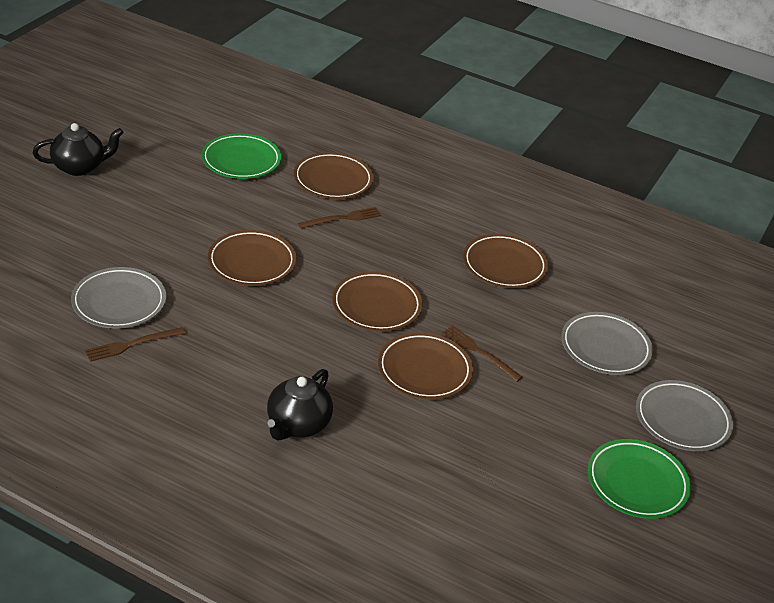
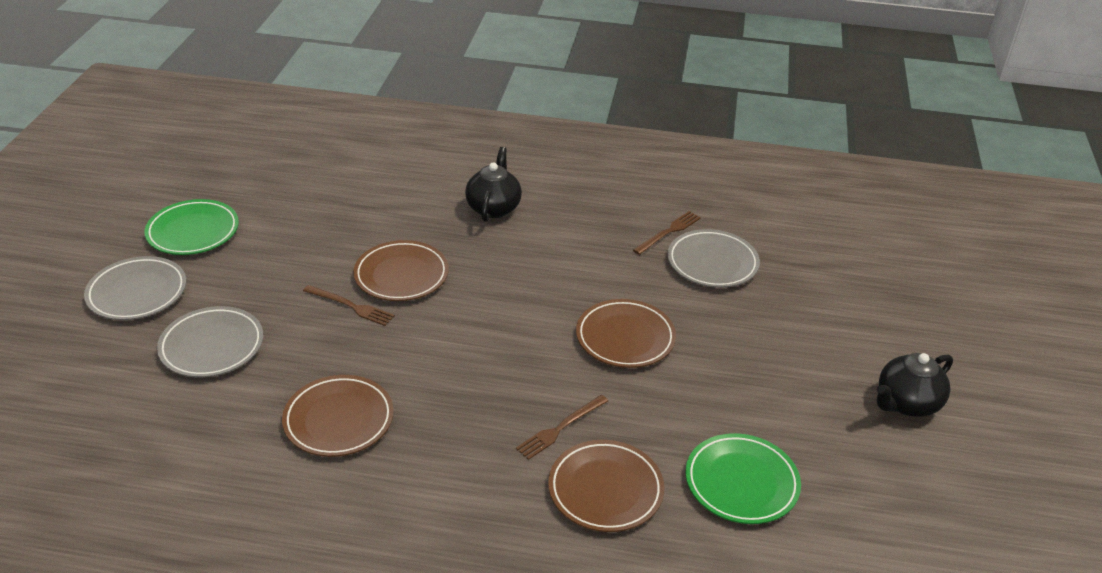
camera: 165 degrees right, 0 degrees up
(376, 306) = (472, 326): brown plate -> none

